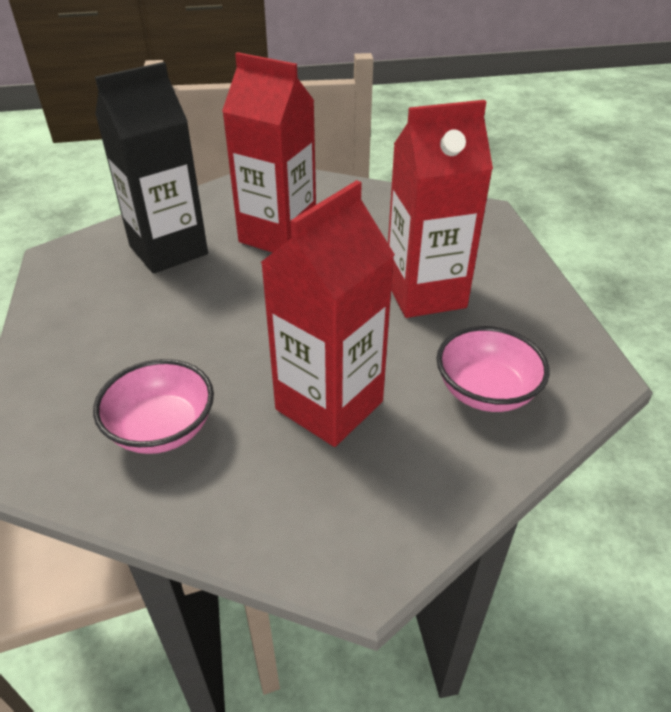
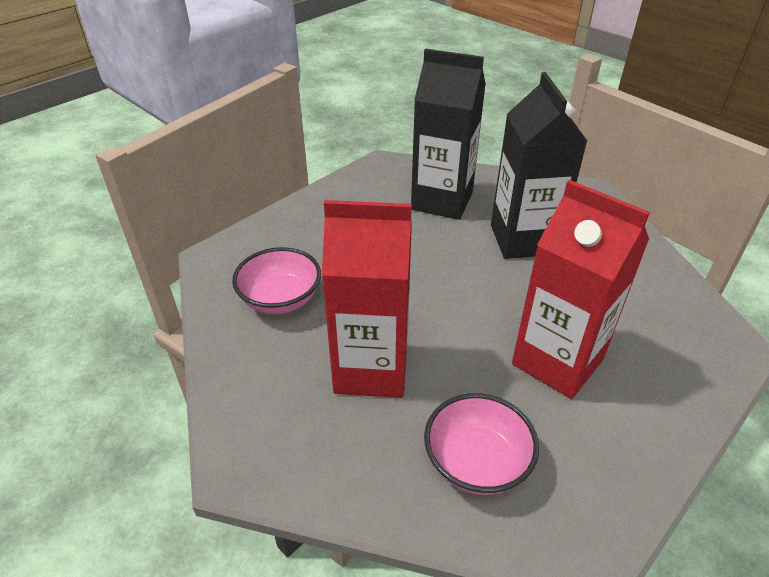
camera: 55 degrees right, 0 degrees up
(278, 236) = (523, 240): red carton -> black carton

